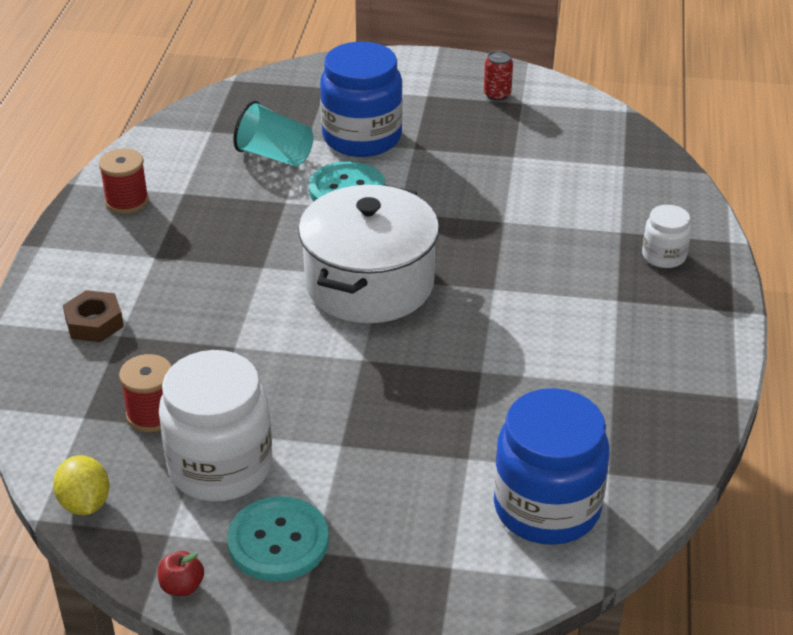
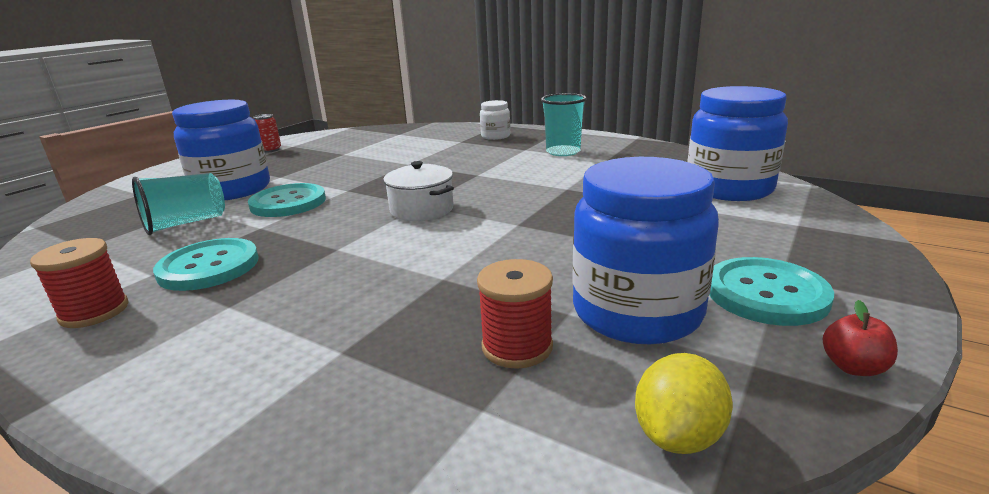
camera: 65 degrees left, 15 degrees down
(85, 503) = (678, 435): yellow lemon -> yellow lemon turned 60 degrees counterclockwise
(94, 323) = (291, 371): brown nut -> none
(205, 215) = (209, 267): none -> turquoise button
(220, 467) = (637, 312): white jar -> blue jar
(369, 284) = (422, 209): white pot -> white pot, size x0.53
(623, 337) = (563, 152): none -> turquoise cup

